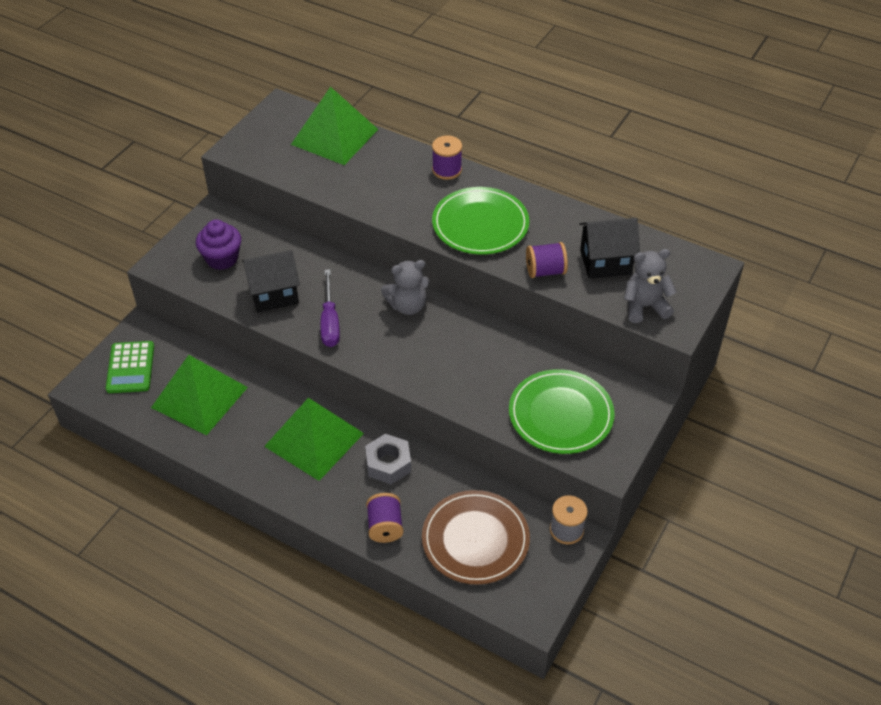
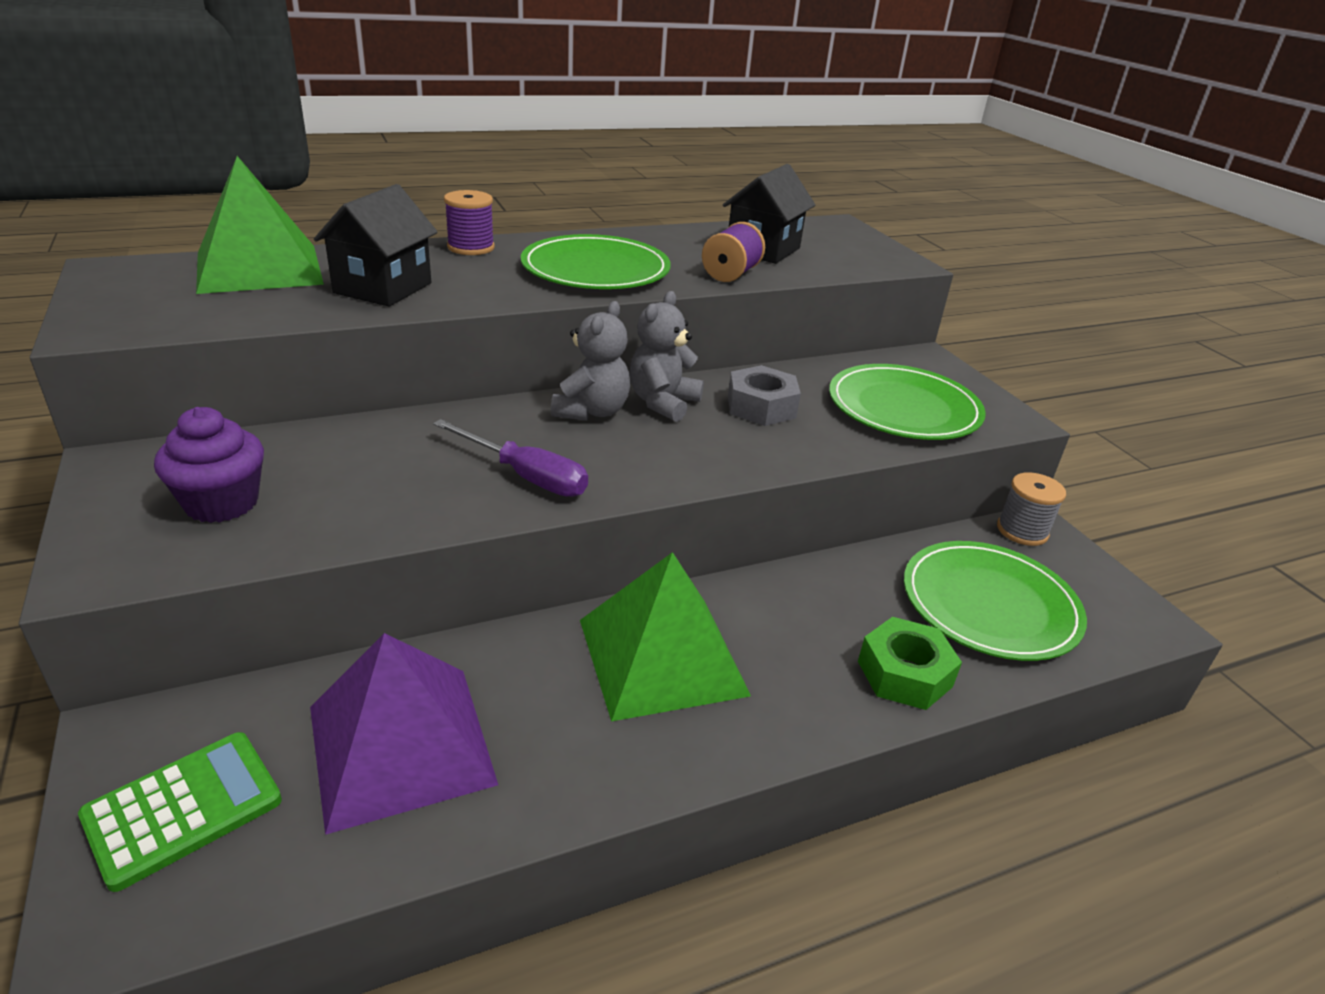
camera: 55 degrees left, 15 degrees down
(130, 368) = (183, 809): green calculator -> green calculator turned 75 degrees counterclockwise
(199, 397) = (401, 744): green pyramid -> purple pyramid
(274, 294) = (389, 494): black house -> black house (383, 288)
(385, 526) = (904, 674): purple spool -> green nut
(388, 464) = (786, 609): grey nut -> grey nut (761, 407)
(475, 539) = (990, 604): brown plate -> green plate
(644, 306) = (856, 261): grey teddy bear -> grey teddy bear (663, 403)

